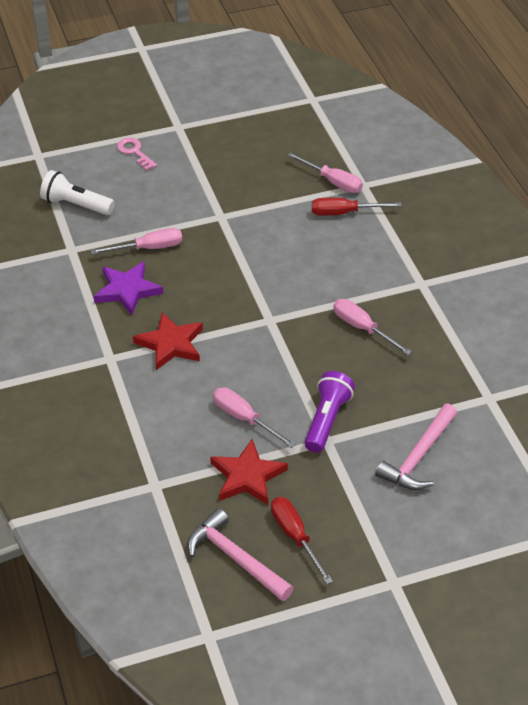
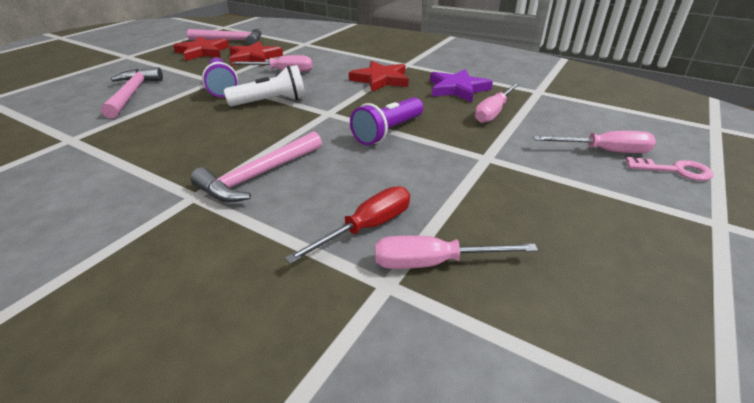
camera: 140 degrees right, 10 degrees down
(76, 205) = (601, 112): white flashlight -> white flashlight (271, 102)
(251, 272) = (388, 132): none -> purple flashlight
(295, 537) = (202, 52): red screwdriver -> red star
(362, 328) = (236, 137): pink screwdriver -> pink screwdriver (604, 151)
(373, 279) = (259, 176): none -> pink hammer

